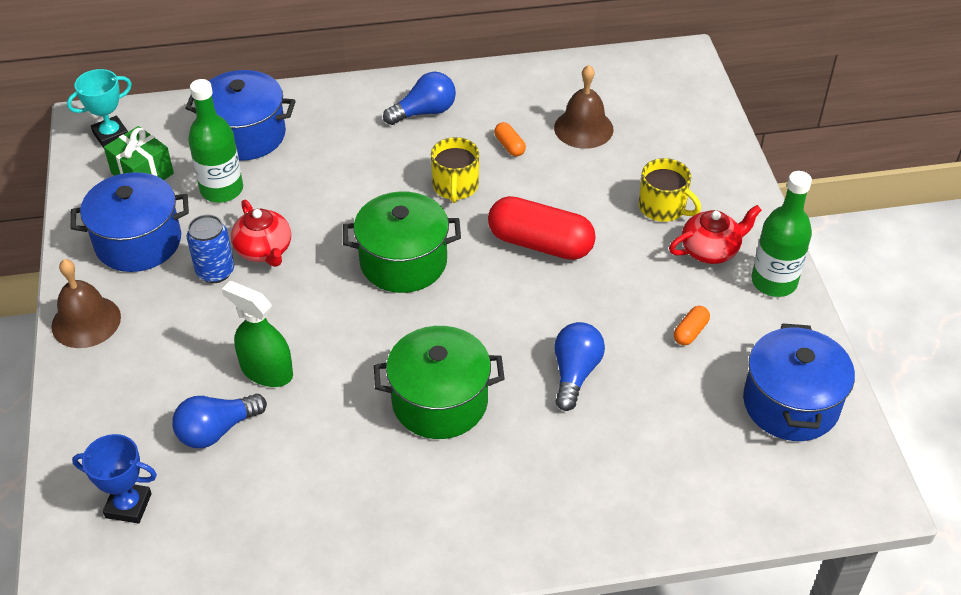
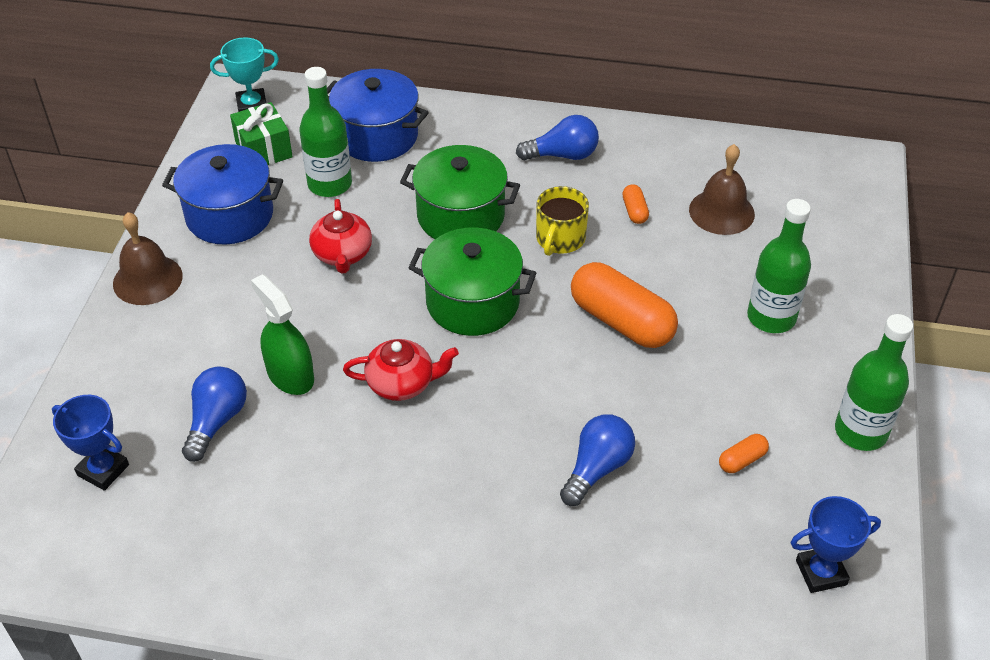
camera: 20 degrees right, 0 degrees up
(215, 271) = (287, 263): blue can -> none
(216, 430) = (216, 421): blue light bulb -> blue light bulb turned 120 degrees clockwise
(440, 402) = (444, 457): green pot -> green pot (460, 216)
(540, 243) = (621, 321): red capsule -> orange capsule
(663, 207) = (771, 317): yellow mug -> green bottle
(710, 250) = (804, 377): red teapot -> red teapot (402, 383)
(791, 403) = (821, 572): blue pot -> blue trophy

